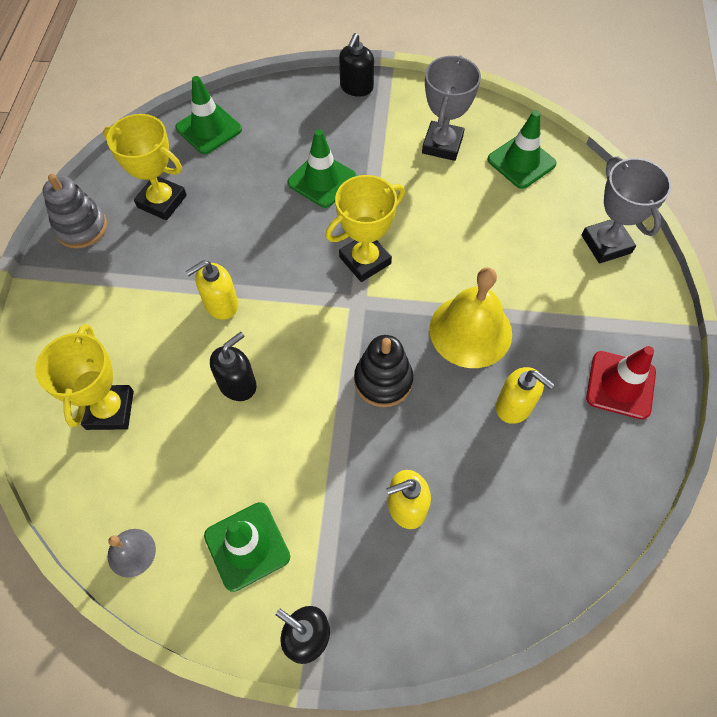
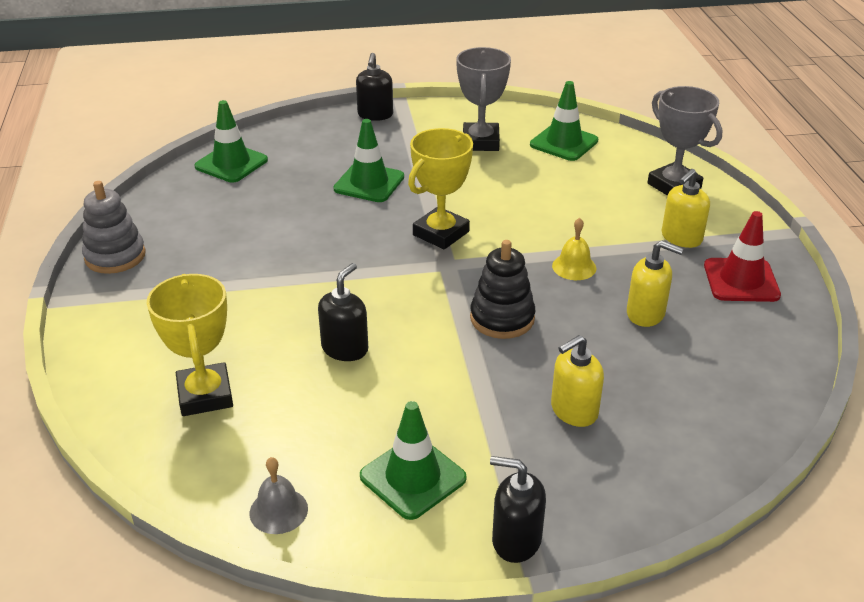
camera: 15 degrees left, 25 degrees down
(162, 201) = (201, 223): yellow trophy -> none
(221, 304) = (299, 290): yellow soap dispenser -> yellow soap dispenser (681, 238)
(470, 331) = (574, 267): yellow bell -> yellow bell, size x0.50

